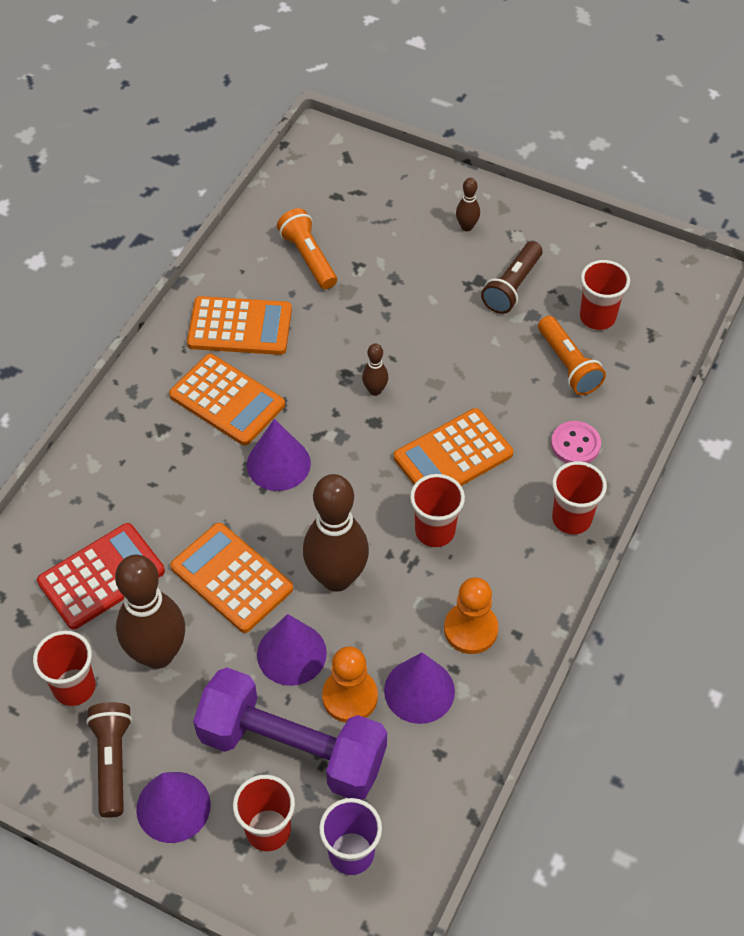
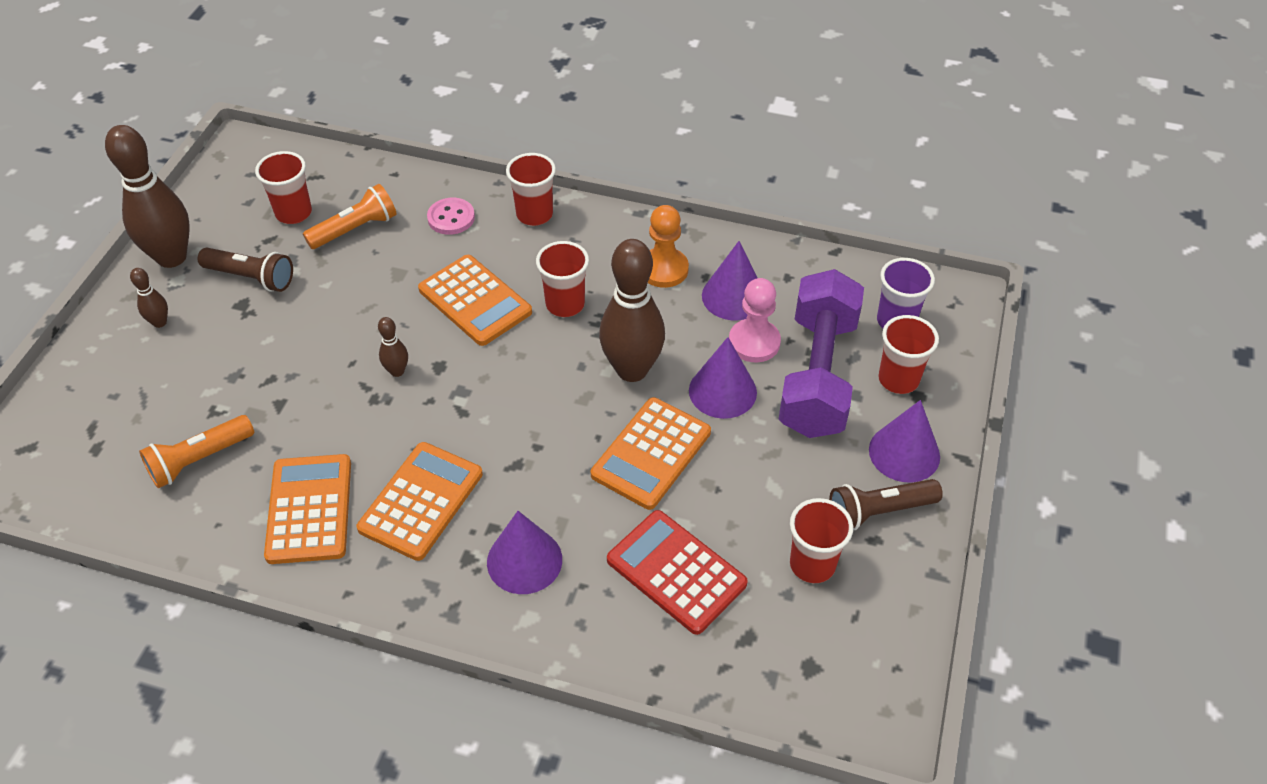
camera: 100 degrees left, 5 degrees down
(158, 654) = (753, 499): brown bowling pin -> brown bowling pin (171, 257)
(278, 464) = (503, 438): purple cone -> purple cone (524, 560)
(350, 697) = (754, 342): orange pawn -> pink pawn

